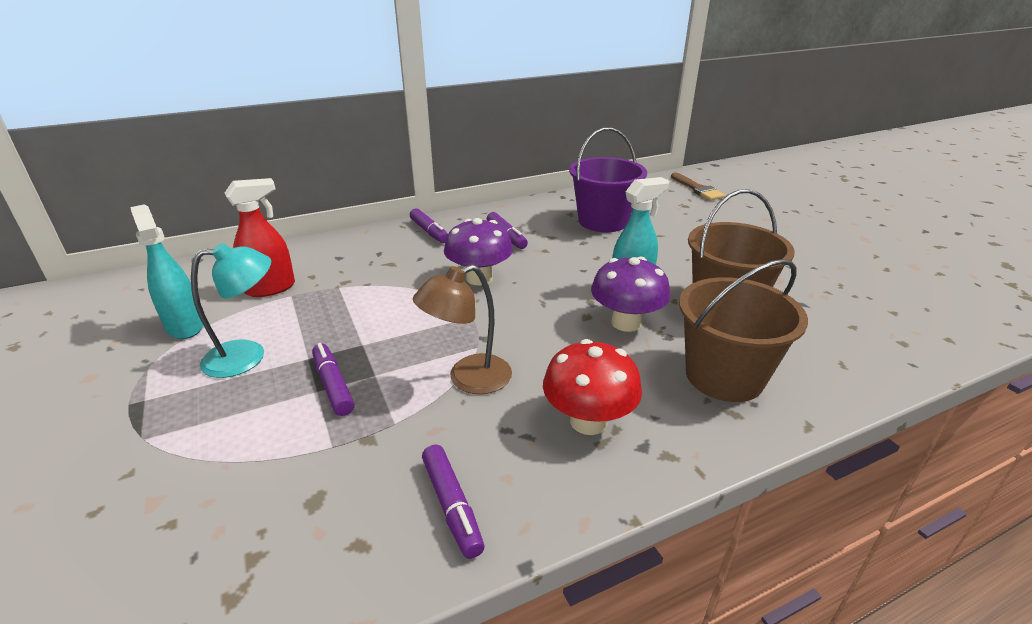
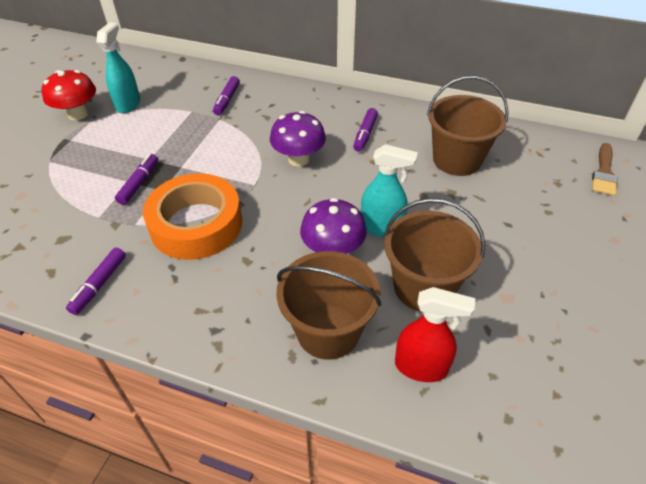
camera: 45 degrees right, 15 degrees up
(247, 356) = (129, 140): turquoise lamp -> none
(271, 288) = (189, 100): red spray bottle -> red spray bottle (421, 367)
(429, 232) = (322, 103): purple marker -> purple marker (227, 100)
(468, 379) = (196, 224): brown lamp -> orange tape
(588, 421) = (212, 294): red mushroom -> red mushroom (78, 114)
(603, 221) = (457, 160): purple bucket -> brown bucket

